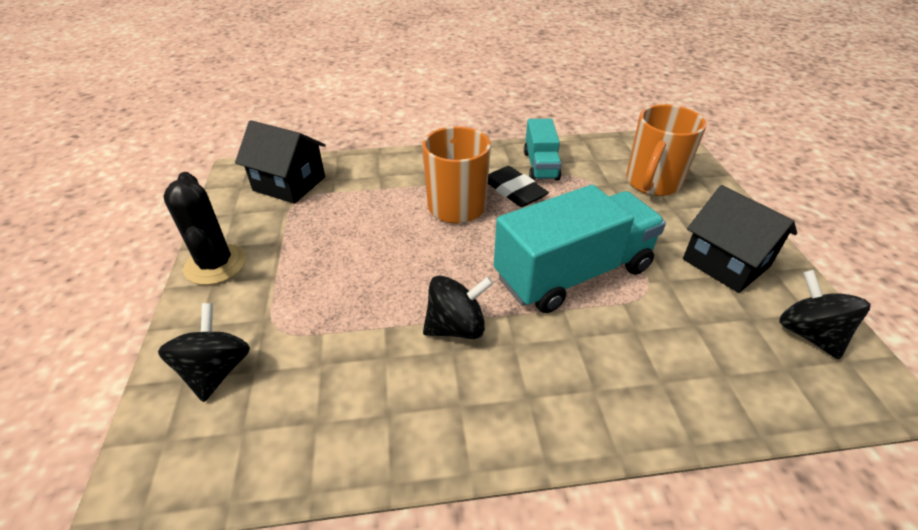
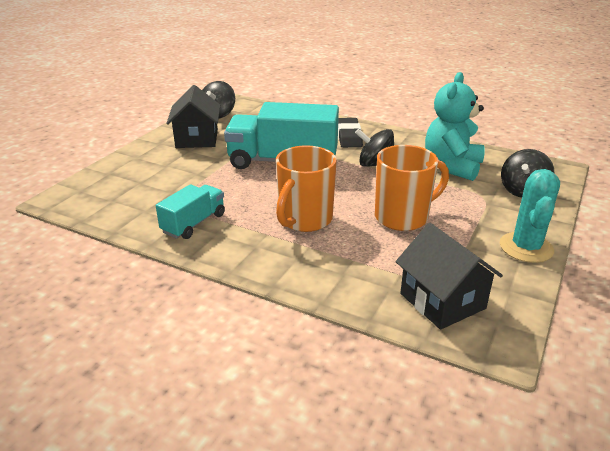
camera: 145 degrees left, 10 degrees down
(215, 264) = (526, 247): black cactus -> turquoise cactus
(341, 383) = (452, 166): none -> turquoise teddy bear
(514, 191) = (246, 213): black eraser -> black eraser (349, 136)
(652, 183) = (144, 181): orange mug -> orange mug (403, 217)

